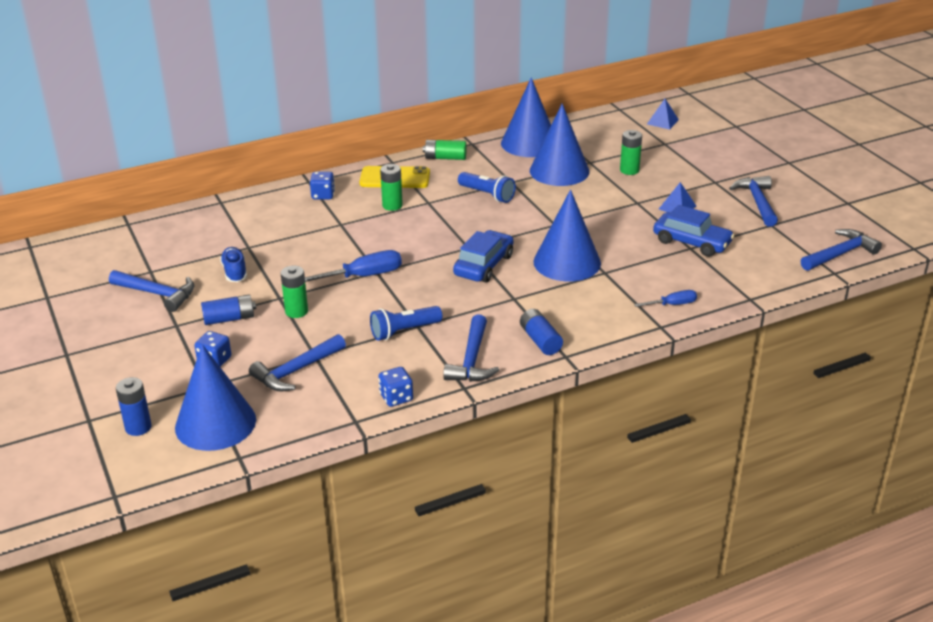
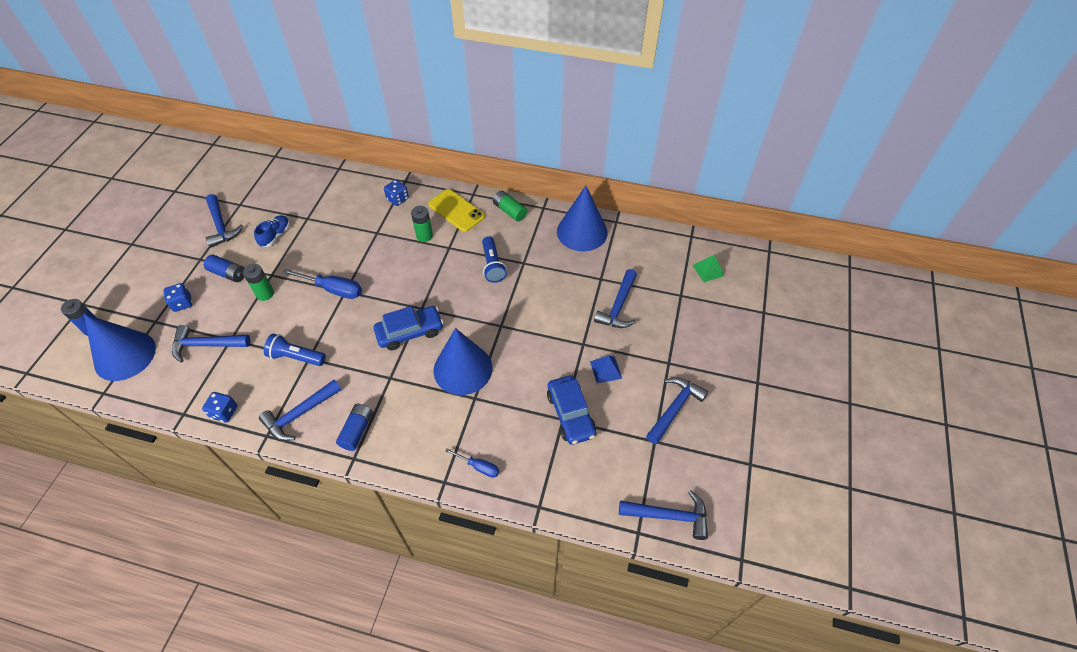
camera: 40 degrees right, 20 degrees up
(559, 171) = (568, 273): blue cone -> none
(629, 170) = (618, 306): green battery -> blue hammer
(662, 121) = (708, 270): blue pyramid -> green pyramid

